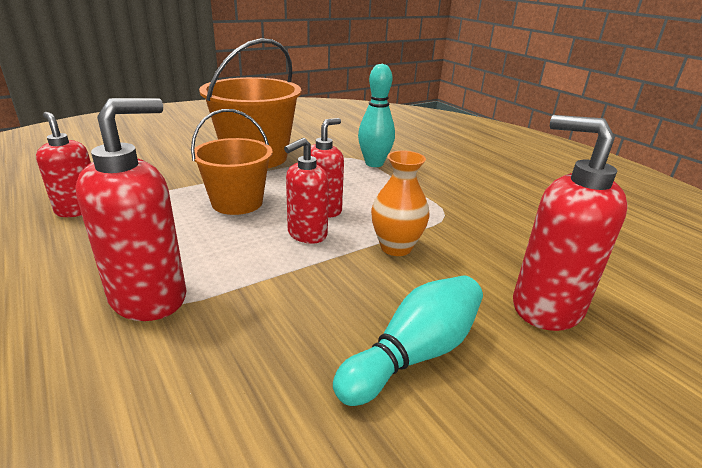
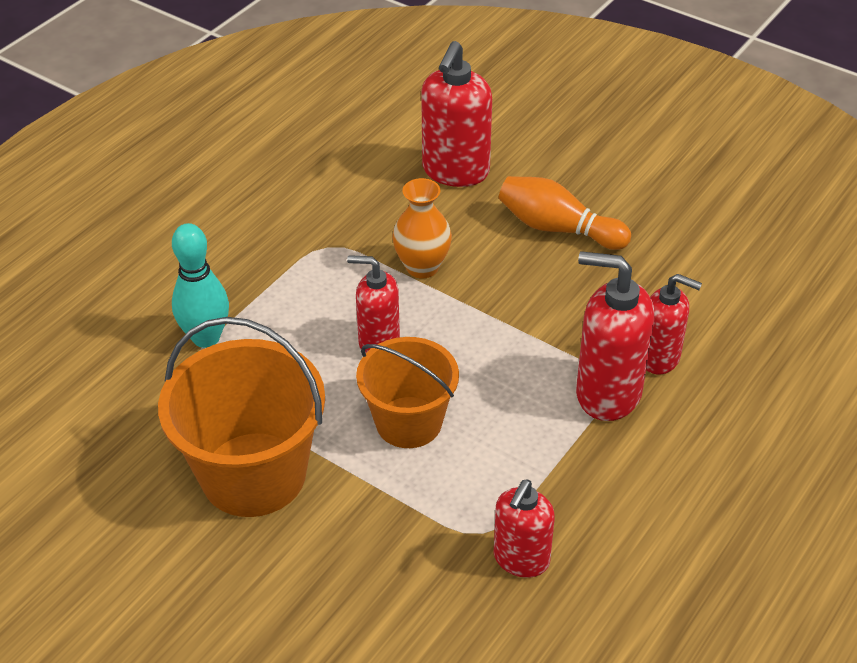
camera: 110 degrees left, 15 degrees up
(307, 234) = (440, 335): red soap dispenser -> red soap dispenser (659, 358)
(413, 354) = (558, 228): turquoise bowling pin -> orange bowling pin

